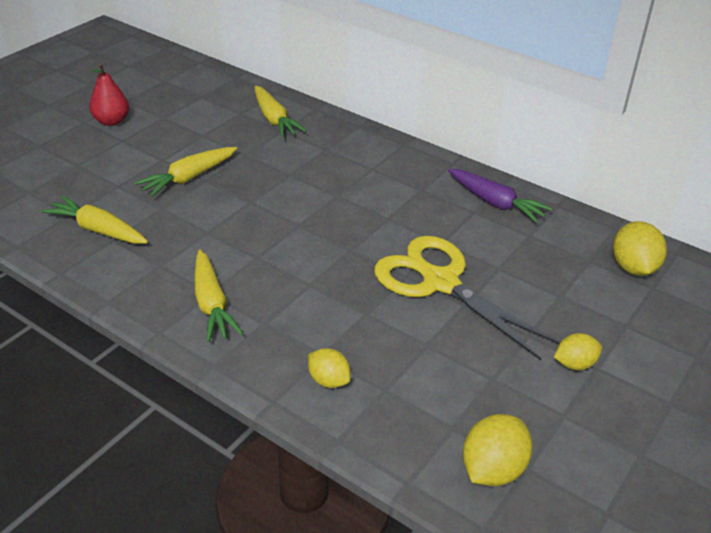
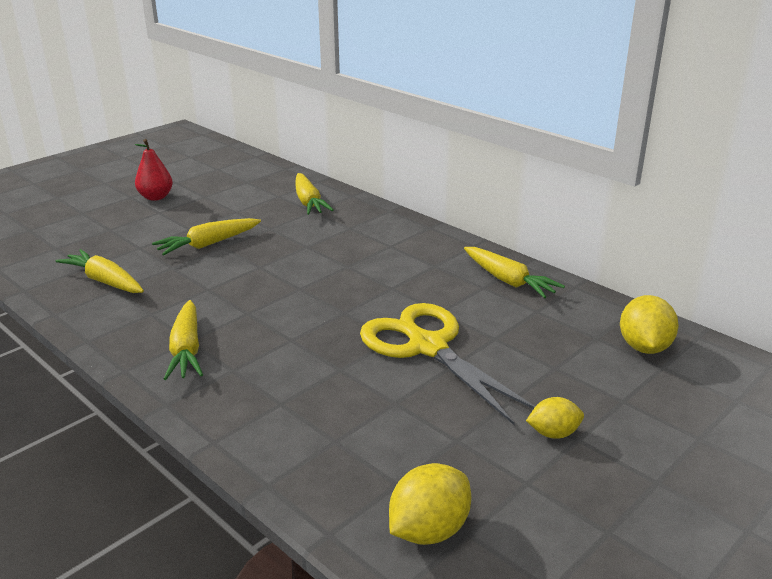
camera: 10 degrees right, 10 degrees down
(328, 380) = (278, 427): yellow lemon -> none
(495, 202) = (508, 280): purple carrot -> yellow carrot

